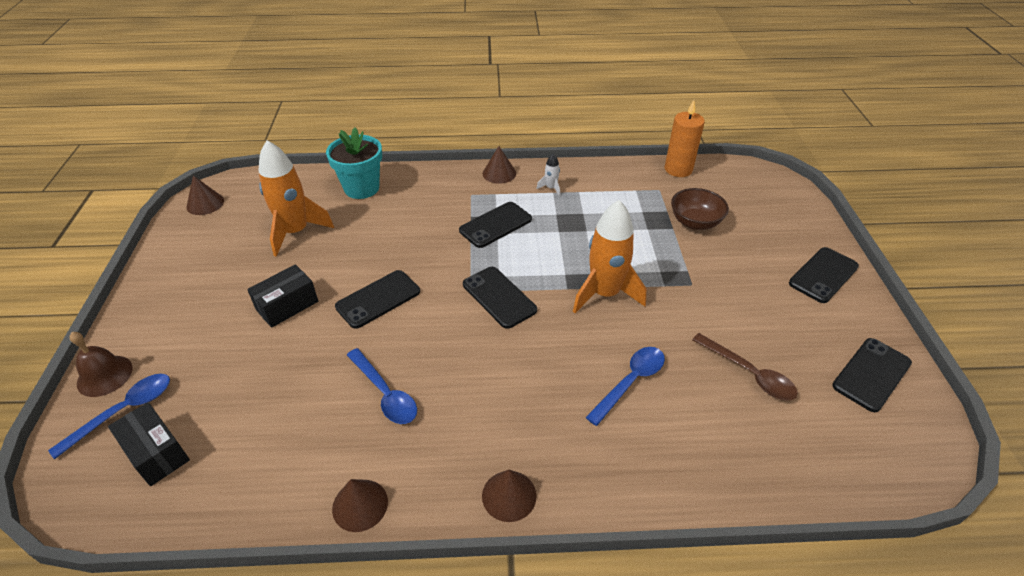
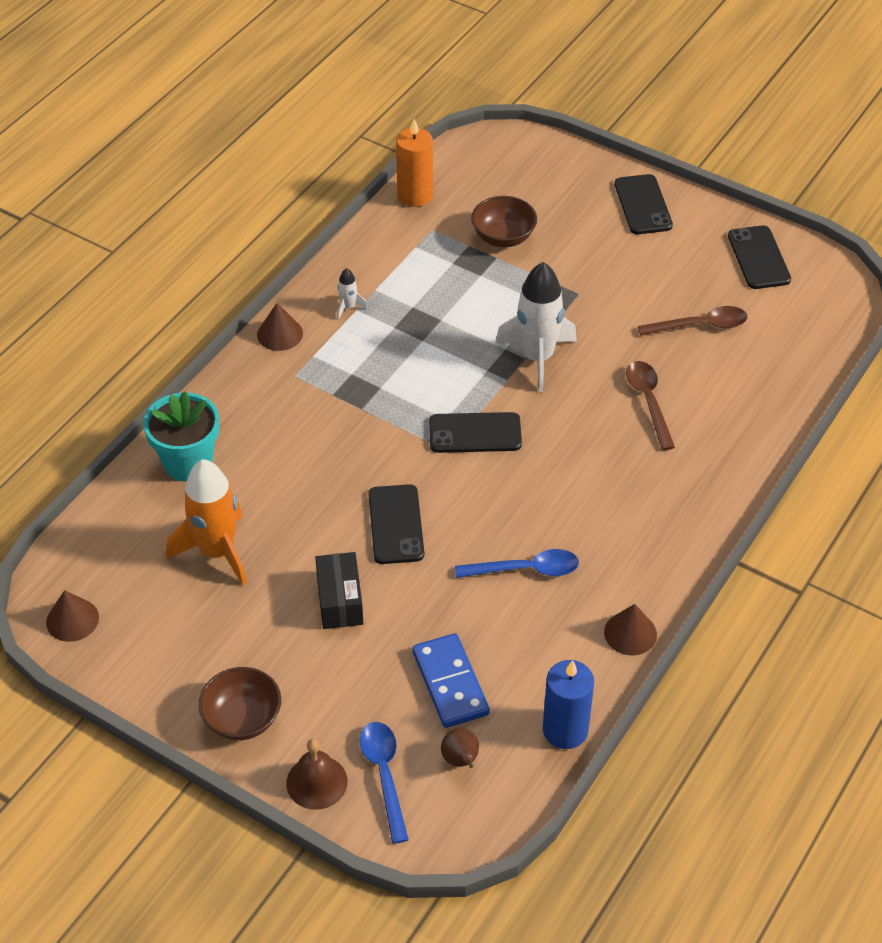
camera: 55 degrees left, 5 degrees up
(152, 310) = (242, 719): none -> brown bowl
(156, 453) = (461, 760): black box -> brown pear
(219, 512) = (565, 730): none -> blue candle
(237, 405) = (450, 683): none -> blue domino
(495, 225) = (366, 382): black phone -> none
(509, 495) = (693, 536): brown cone -> none
(605, 293) = (537, 357): orange rocket -> white rocket
(630, 382) = (648, 402): blue spoon -> brown spoon

